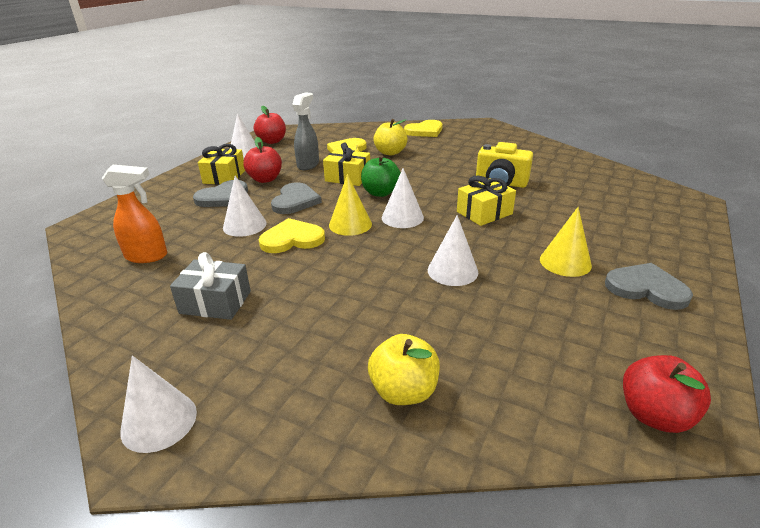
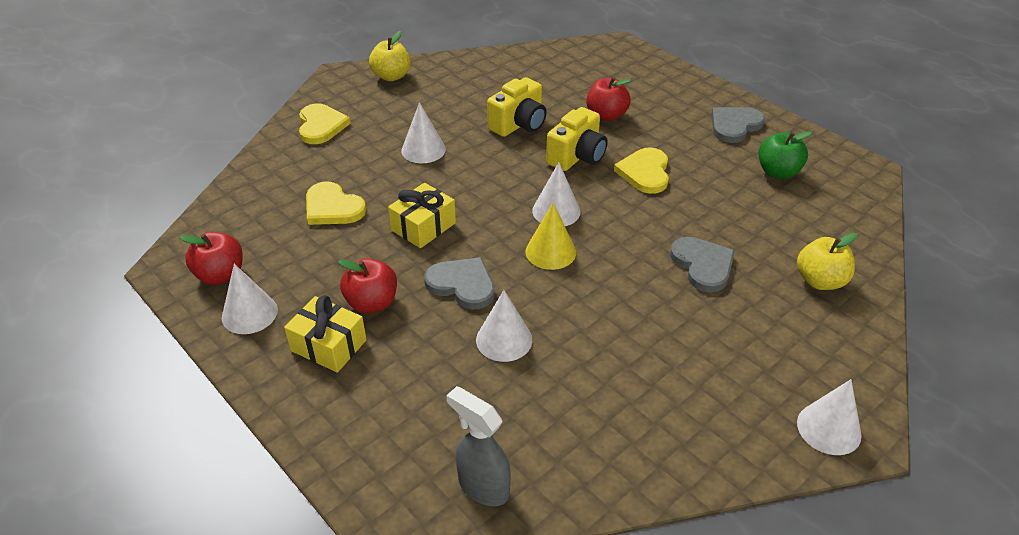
camera: 70 degrees left, 10 degrees up
(147, 256) = (539, 440): orange spray bottle -> none
(215, 302) = (666, 380): grey gift -> none
(223, 197) = (404, 352): grey heart -> grey heart (703, 265)
(292, 239) = (561, 303): yellow heart -> yellow heart (645, 172)
(308, 165) = (352, 253): grey spray bottle -> grey spray bottle (483, 486)
(380, 193) = (486, 211): green apple -> green apple (778, 172)
(390, 152) = (370, 173): yellow apple -> yellow apple (391, 76)
(452, 271) = (673, 209): white cone -> white cone (423, 150)
(484, 213) = (577, 157): yellow gift -> yellow camera
(565, 262) = (685, 146): yellow cone -> none
(654, 415) = (859, 182): red apple -> red apple (606, 115)

